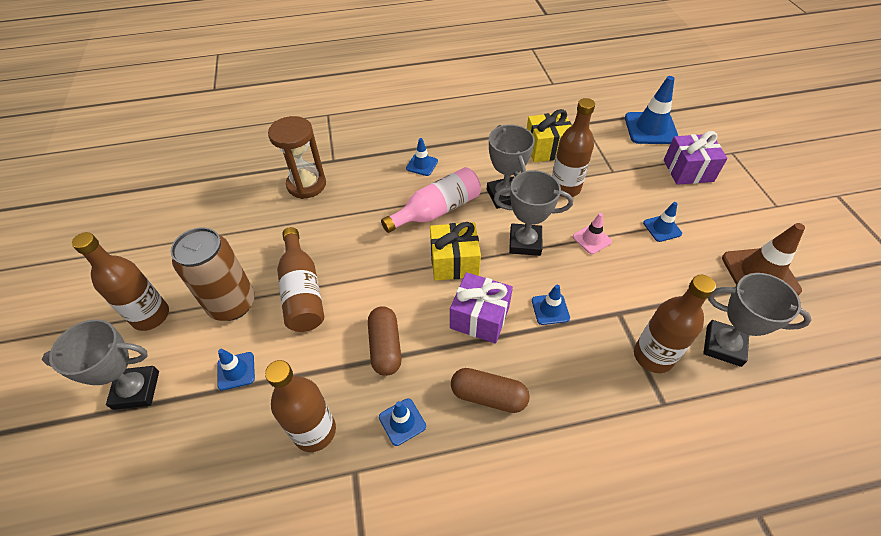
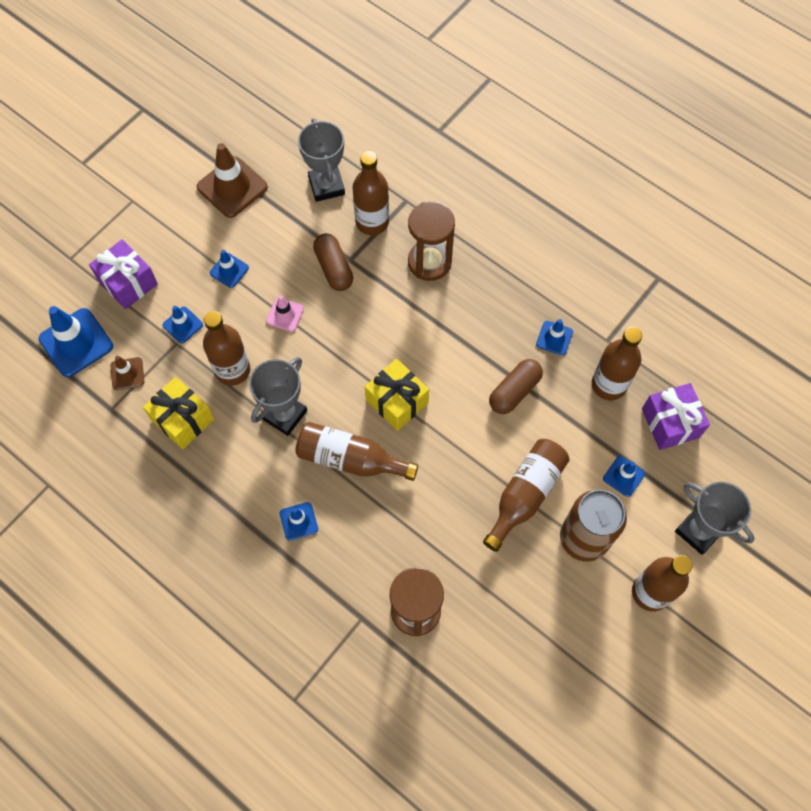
camera: 130 degrees left, 15 degrees up
(437, 211) = (350, 459): pink bottle -> brown bottle
(479, 317) = (434, 346): purple gift -> purple gift (670, 423)
(488, 396) = (490, 300): brown capsule -> brown capsule (334, 268)
(525, 243) = (330, 362): grey trophy -> none
(550, 309) = (385, 304): blue traffic cone -> blue traffic cone (183, 325)
(571, 374) = (429, 262): none -> brown hourglass
(605, 140) = (127, 373): none -> brown traffic cone

